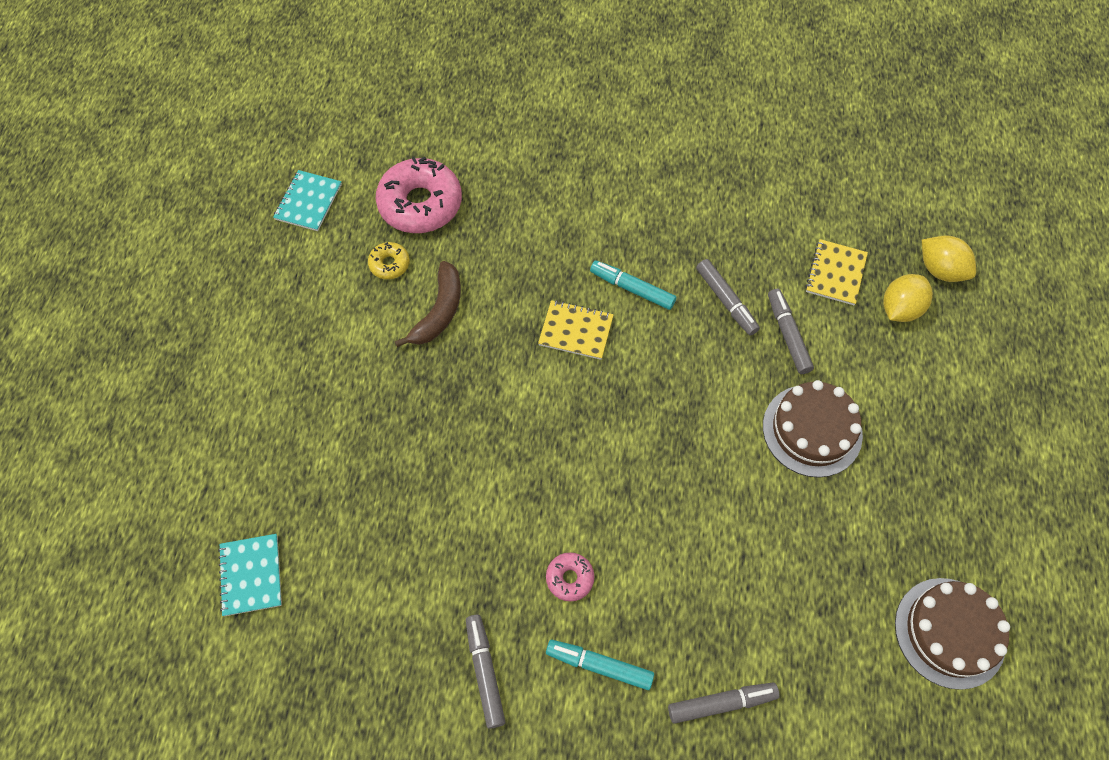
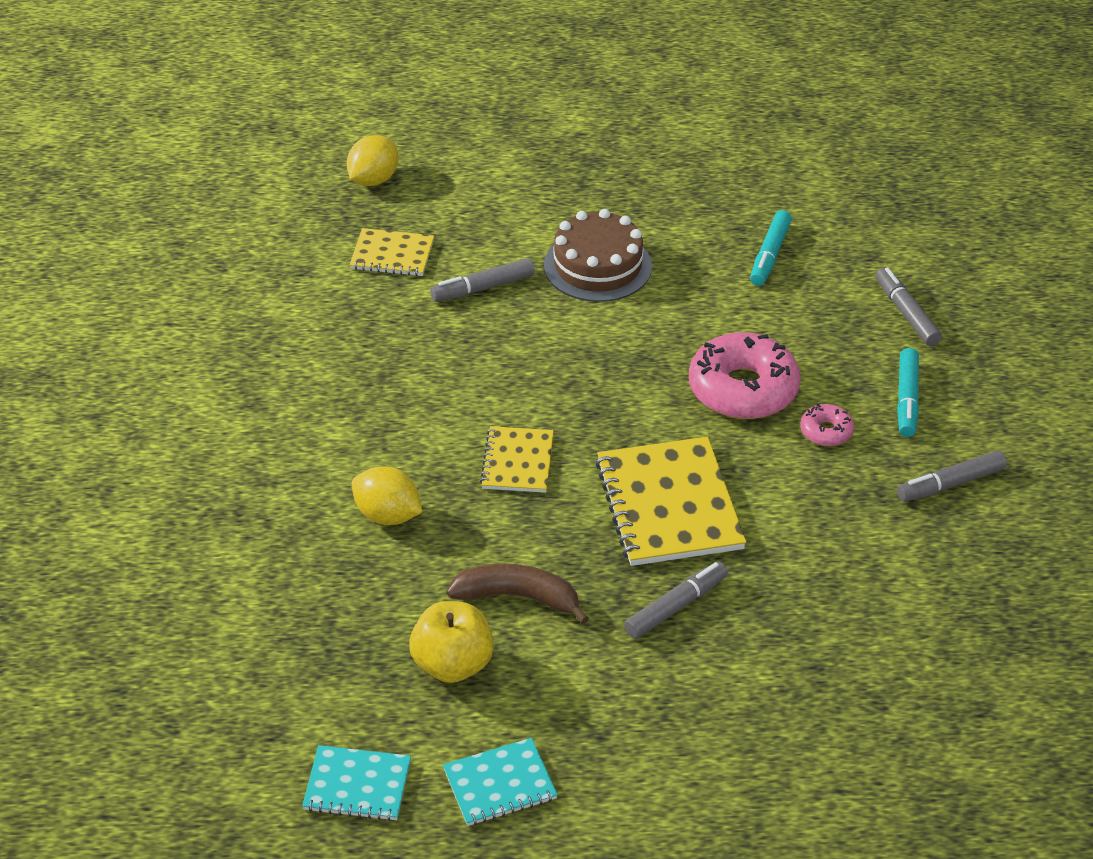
camera: 100 degrees left, 20 degrees down
(251, 575) = (930, 711): turquoise notebook -> turquoise notebook (500, 784)
(389, 264) = (452, 664): yellow donut -> yellow apple
(420, 204) = (343, 649): pink donut -> pink donut (743, 389)
(508, 431) = (669, 505): none -> yellow notebook
(632, 289) = (446, 418): turquoise marker -> turquoise marker (769, 255)
(726, 301) = (447, 338): grey marker -> grey marker (676, 607)
(900, 309) = (431, 207): yellow lemon -> yellow lemon (387, 515)
(949, 632) = (780, 176): brown cake -> none

